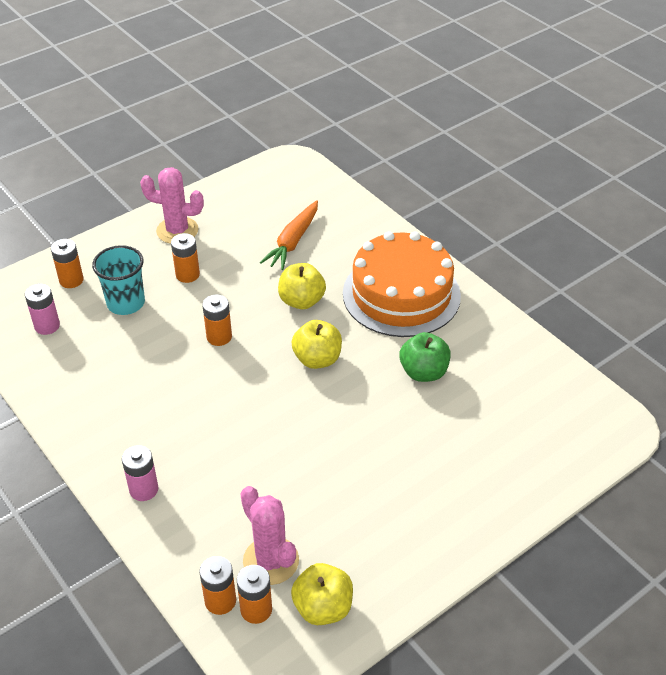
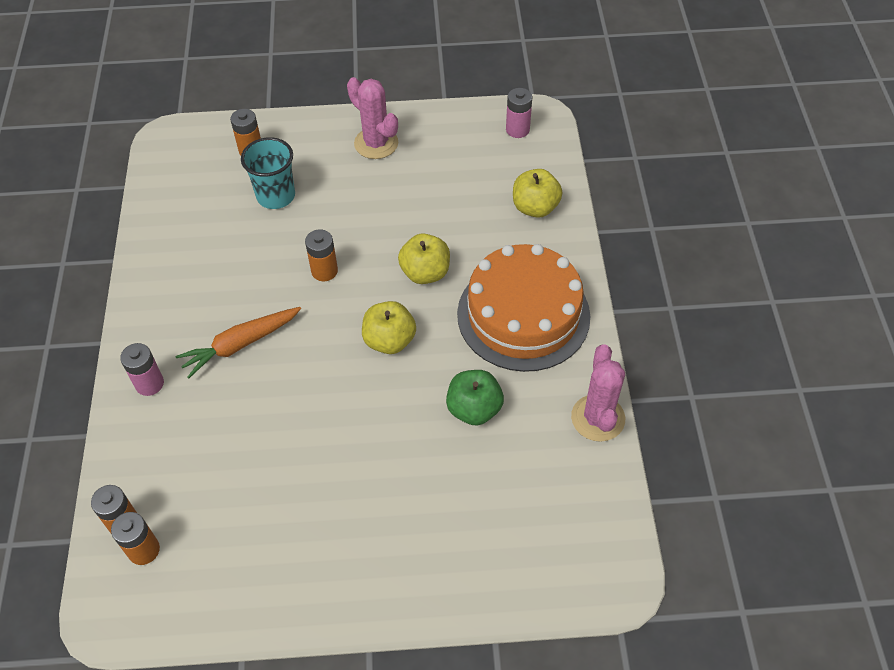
camera: 35 degrees right, 10 degrees up
(47, 326) = (198, 185): pink battery -> pink battery (517, 129)
(187, 275) = (348, 193): orange battery -> none
(271, 561) = (191, 513): pink cactus -> pink cactus (598, 418)
(293, 242) = (469, 206): orange carrot -> orange carrot (240, 344)
(323, 607) = (195, 584): yellow apple -> yellow apple (535, 207)

